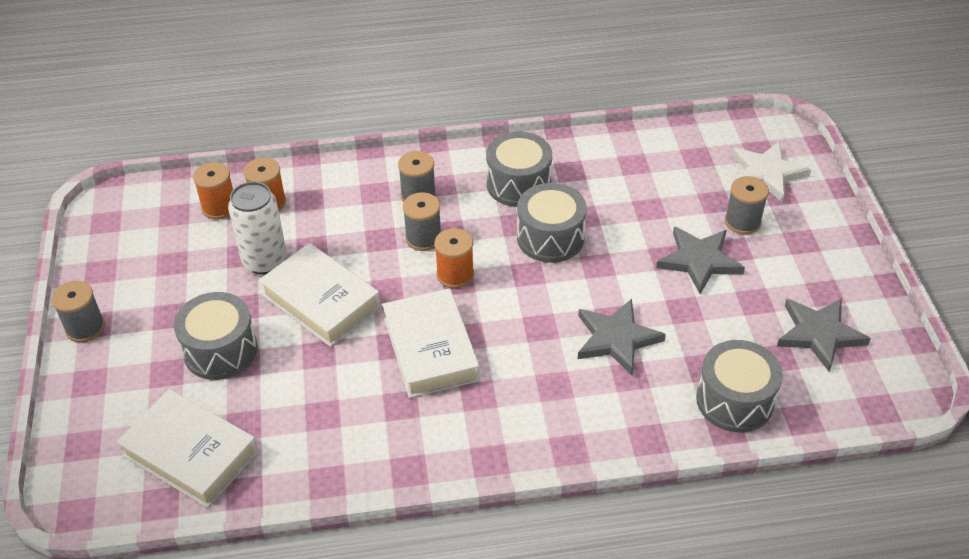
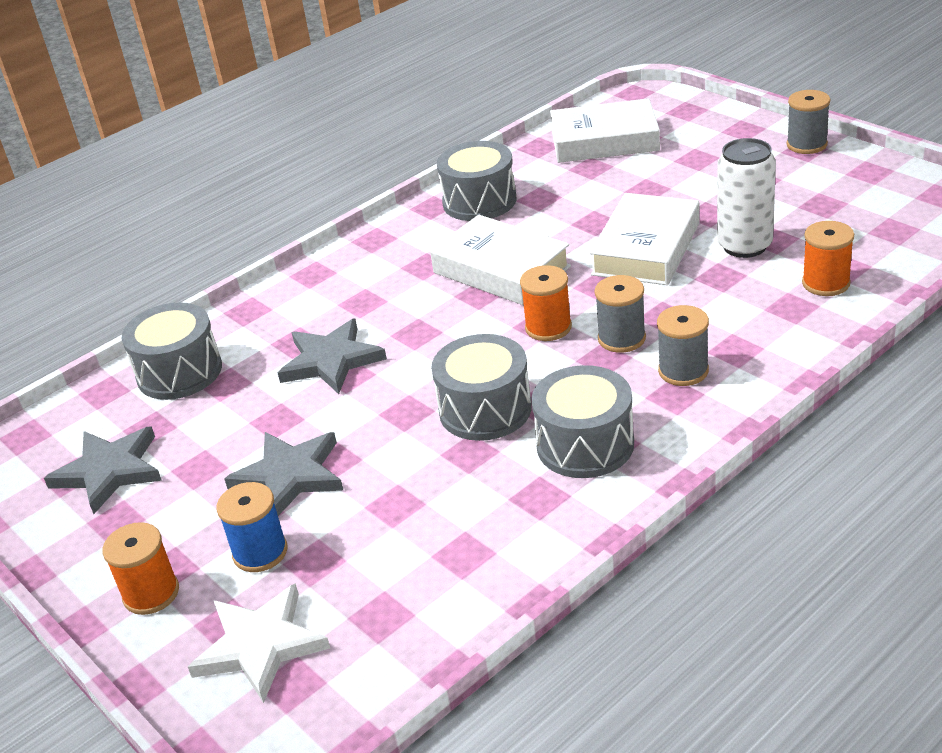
camera: 150 degrees right, 10 degrees down
(219, 207) = (864, 255): orange spool -> orange spool (151, 593)
(220, 350) = (677, 186): grey drum -> grey drum (479, 201)
(321, 301) = (646, 249): white book -> white book turned 75 degrees counterclockwise
(742, 222) = (260, 552): grey spool -> blue spool

